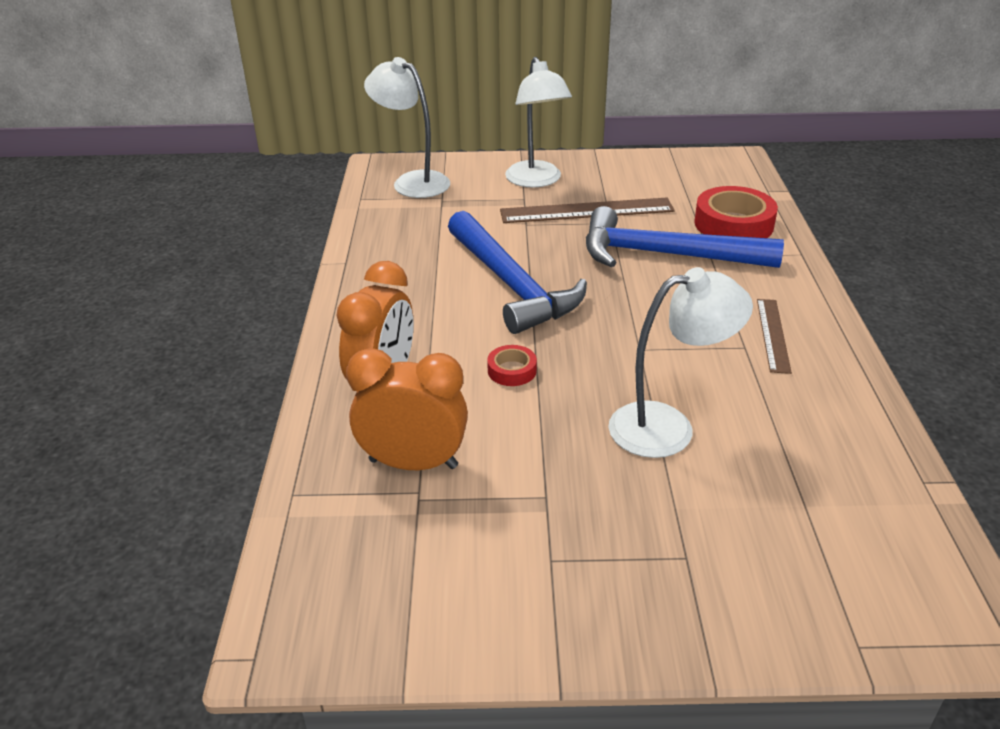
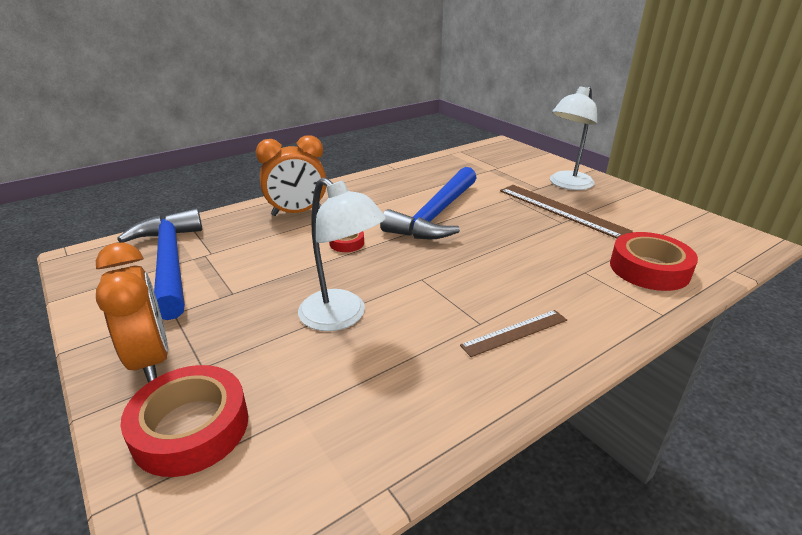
camera: 55 degrees right, 5 degrees down
(412, 182) = (500, 156): white lamp -> none
(413, 463) = (234, 243): orange clock -> orange clock (150, 360)
(665, 254) = (555, 253): blue hammer -> blue hammer (170, 262)
(785, 587) = (191, 427): none -> red tape

